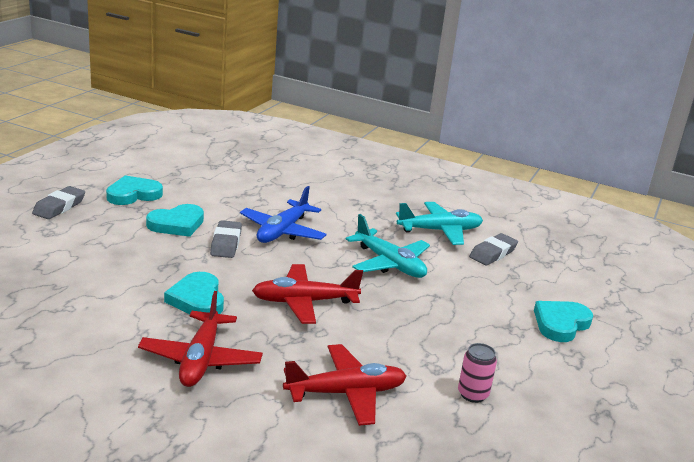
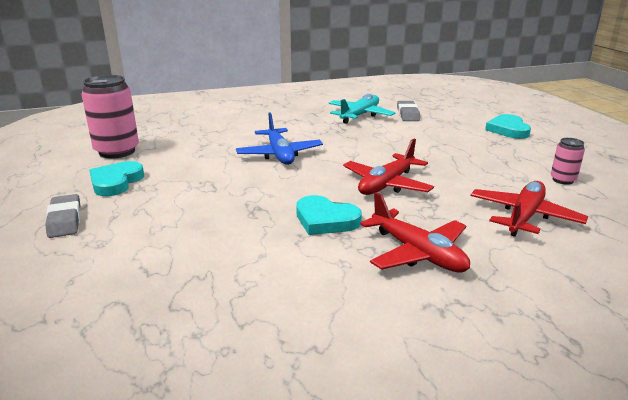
camera: 40 degrees left, 0 degrees up
(177, 224) = (198, 184): turquoise heart -> none
(179, 169) = (117, 151): none -> pink can
(226, 243) = (261, 178): grey eraser -> none
(389, 263) = (377, 142): turquoise plane -> none

